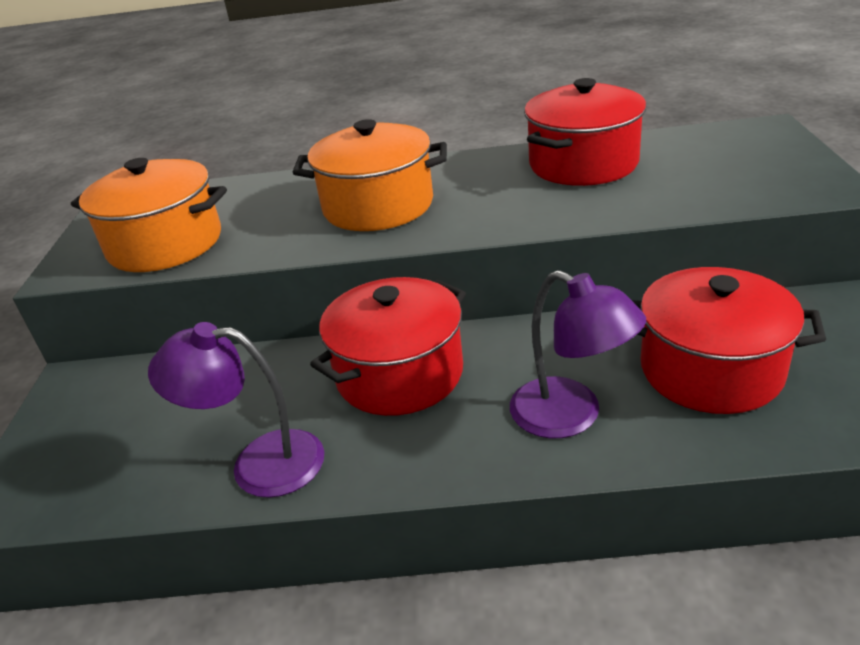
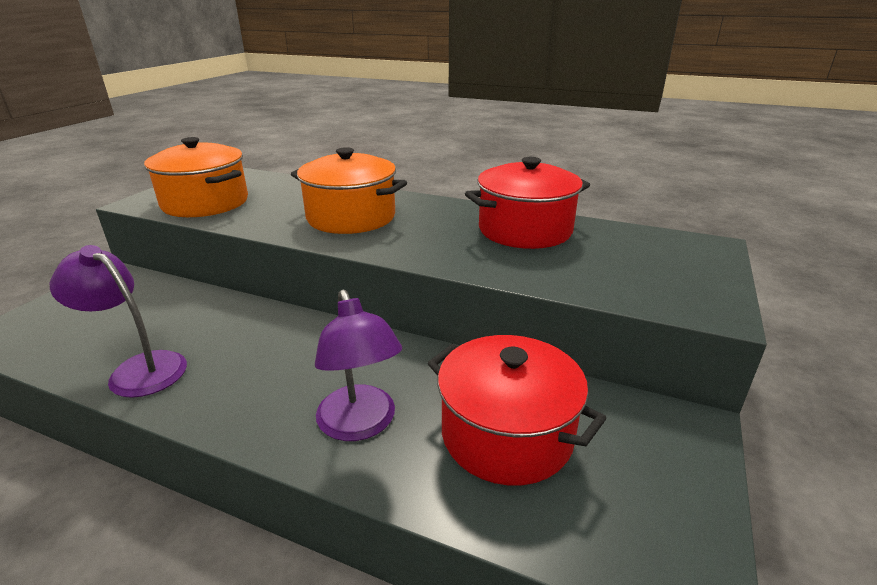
camera: 20 degrees right, 5 degrees down
(399, 374) = (284, 343): red pot -> none

